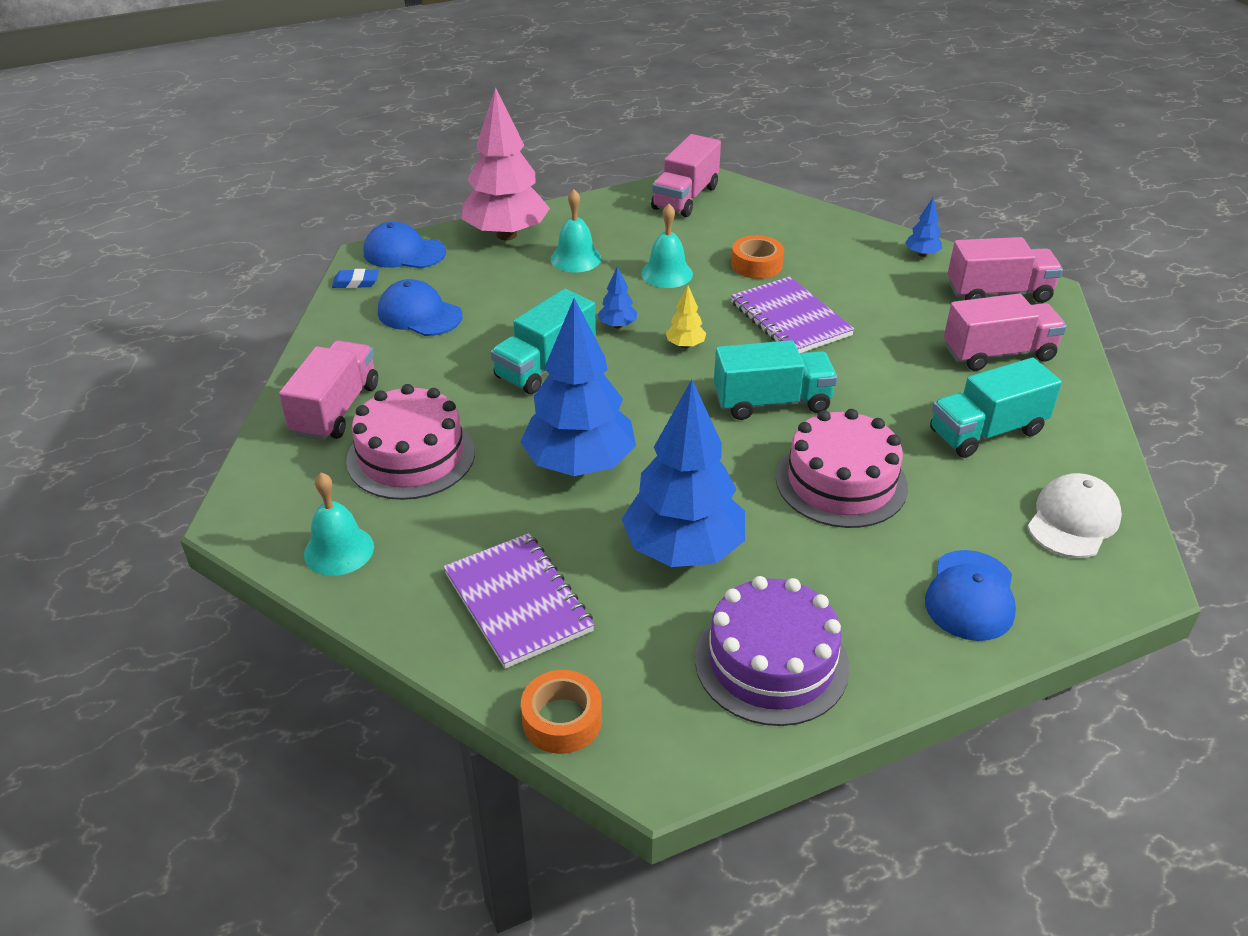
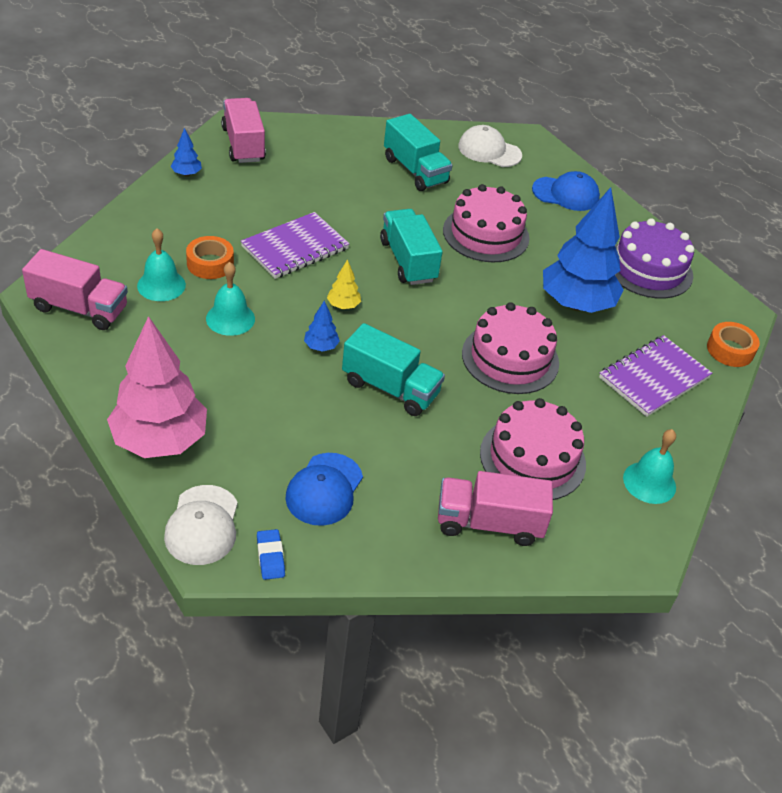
camera: 105 degrees left, 5 degrees up
(404, 252) = (202, 525): blue cap -> white cap
(575, 258) = (207, 382): turquoise bell -> turquoise bell (161, 285)
(579, 465) = (510, 358): blue tree -> pink cake
(998, 353) = (324, 155): pink truck -> none

